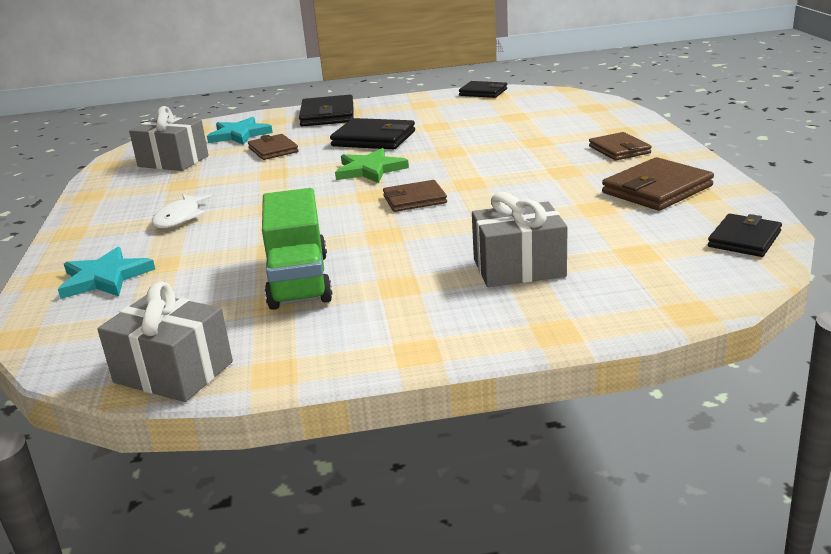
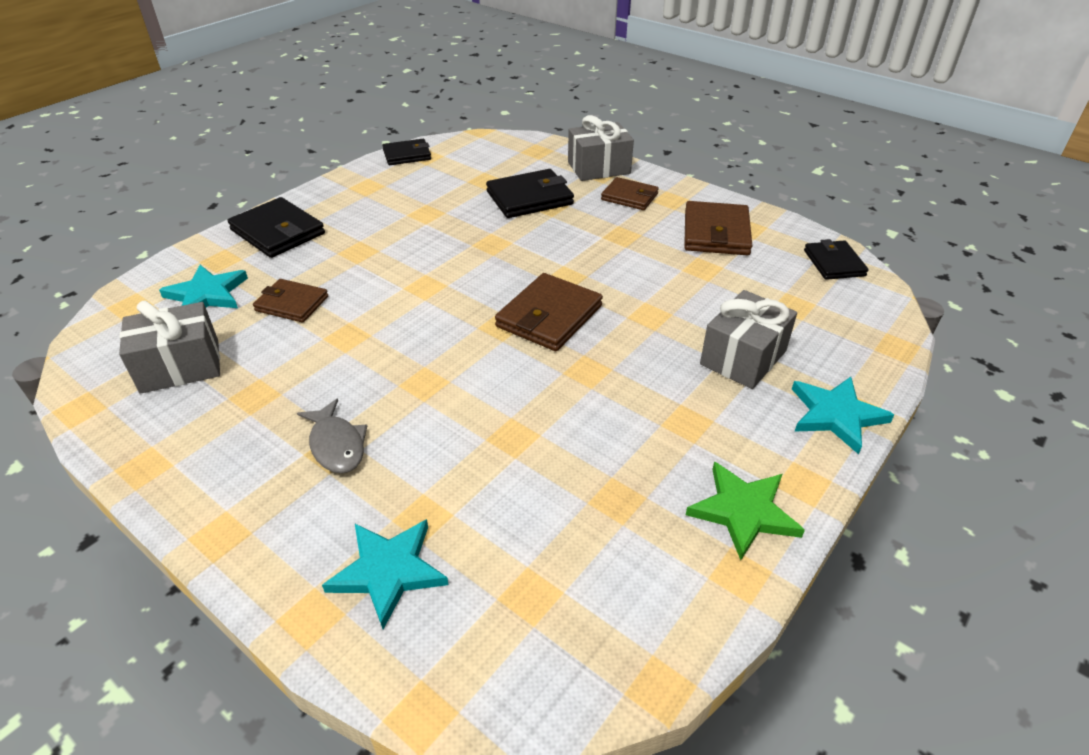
camera: 45 degrees left, 15 degrees up
(173, 372) = (662, 634): grey gift -> grey gift (599, 168)
(180, 218) = (336, 445): white fish -> grey fish
(299, 280) = (598, 461): green truck -> none
(370, 170) = (448, 294): green star -> green star (743, 511)
(374, 139) = (387, 250): black wallet -> black wallet (529, 198)
(414, 199) = (549, 316): brown wallet -> brown wallet, size x1.53
(529, 328) = (836, 415): none -> turquoise star

